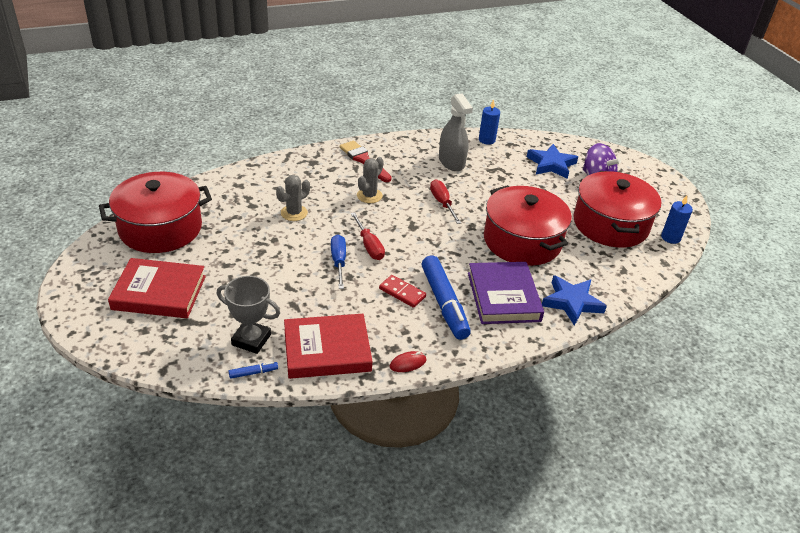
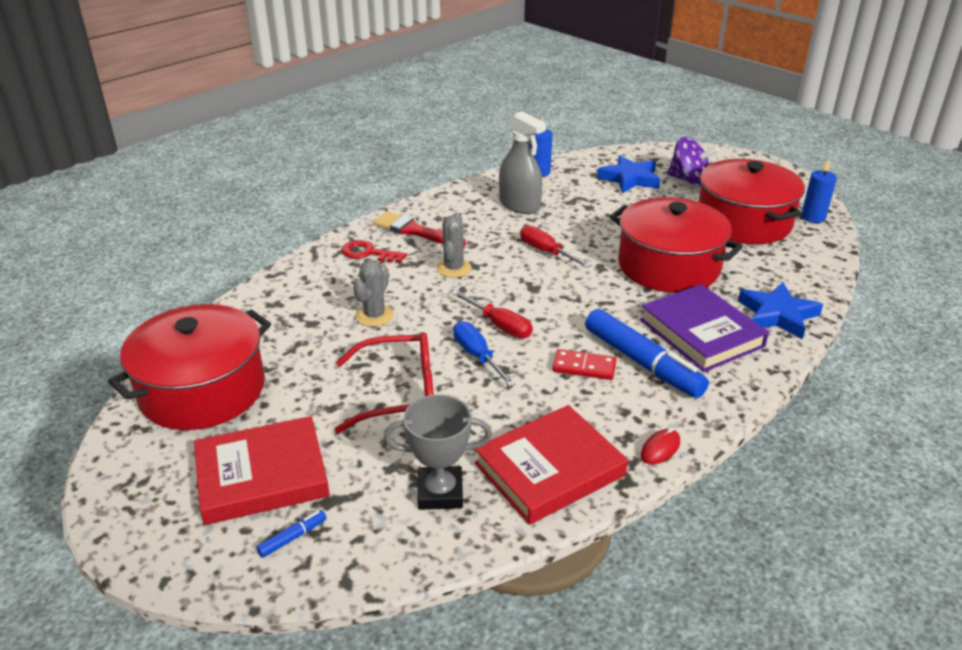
camera: 20 degrees left, 5 degrees down
(253, 373) = (477, 535): blue marker -> blue marker (293, 537)
(272, 269) = (399, 393): none -> red glasses
(321, 167) = (368, 253): none -> red key

